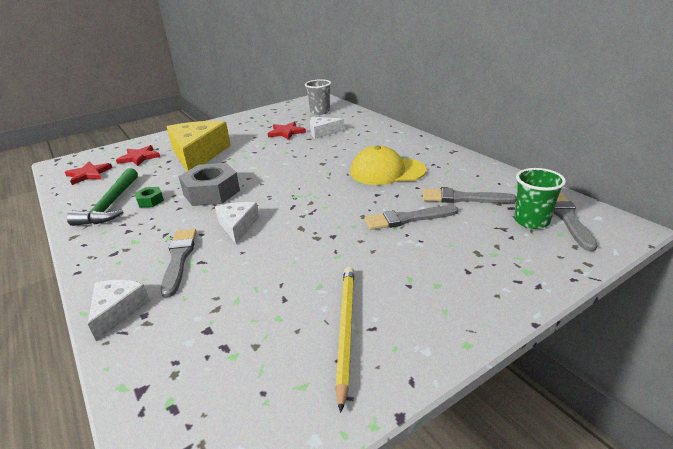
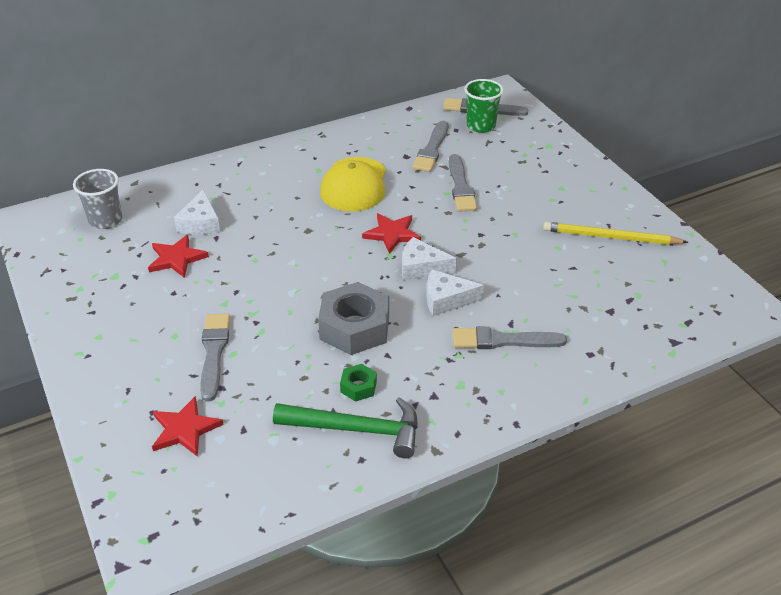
camera: 85 degrees left, 10 degrees up
(88, 174) = (228, 488): red star -> red star (392, 234)
(117, 311) = (584, 373): white cheese -> white cheese (421, 267)
(198, 155) = (214, 353): yellow cheese -> grey brush

